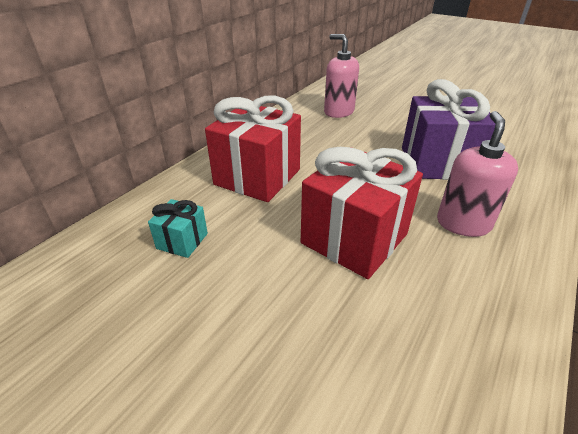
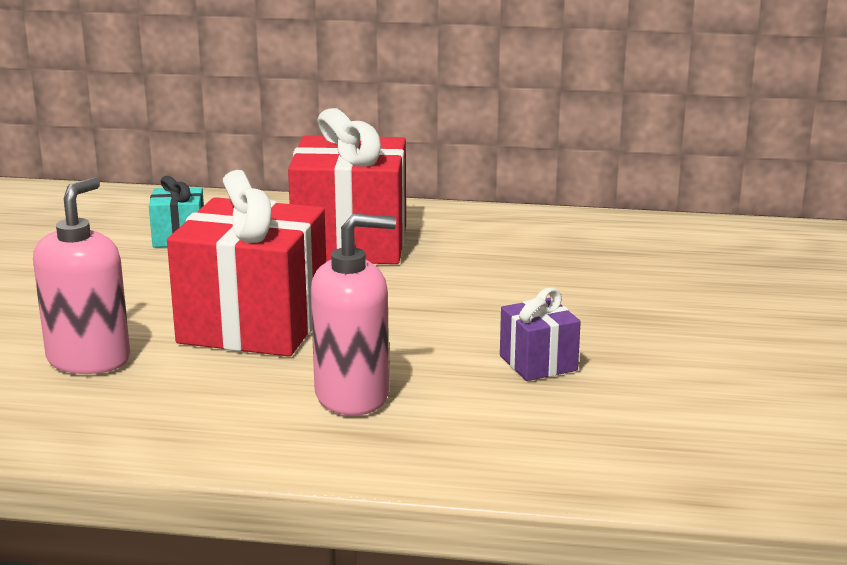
camera: 65 degrees right, 15 degrees down
(338, 112) = (649, 258): pink soap dispenser -> pink soap dispenser (89, 359)
(438, 163) = (538, 363): purple gift -> purple gift, size x0.47

